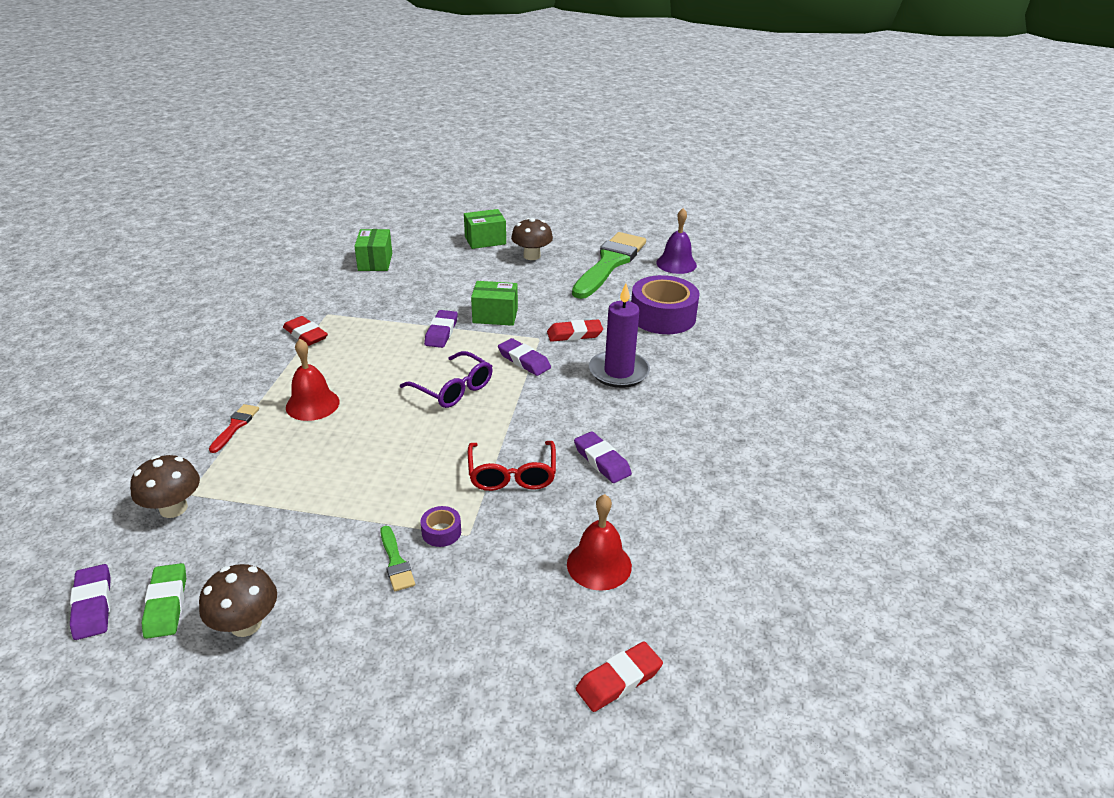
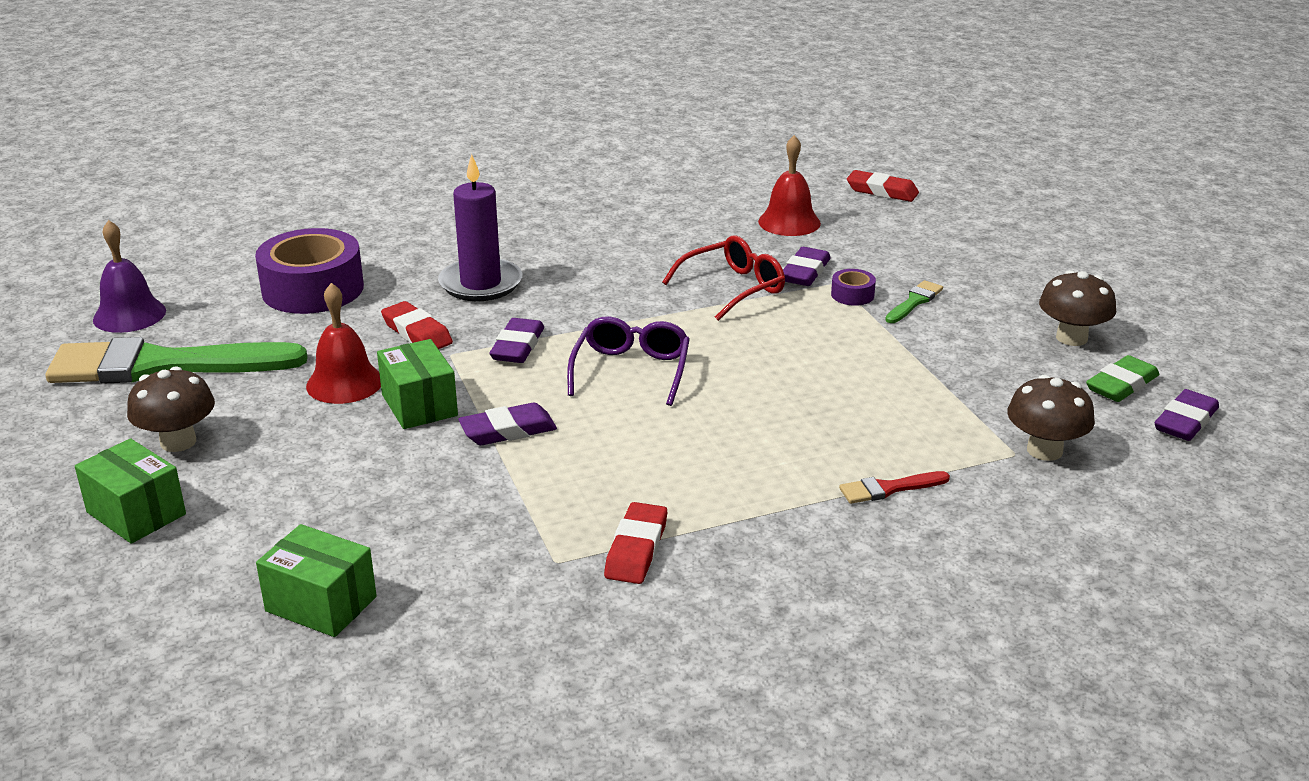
camera: 120 degrees left, 5 degrees down
(312, 404) = (779, 454): red bell -> red bell (344, 383)
(375, 262) = (321, 604): green box -> green box turned 60 degrees clockwise
(602, 461) = (655, 253): purple eraser -> purple eraser (805, 272)

